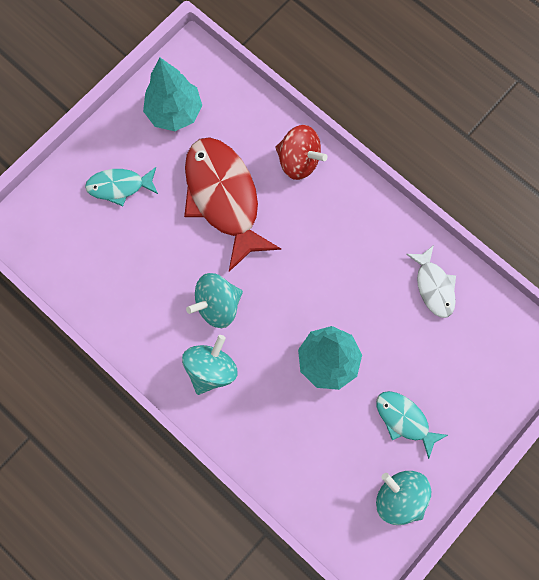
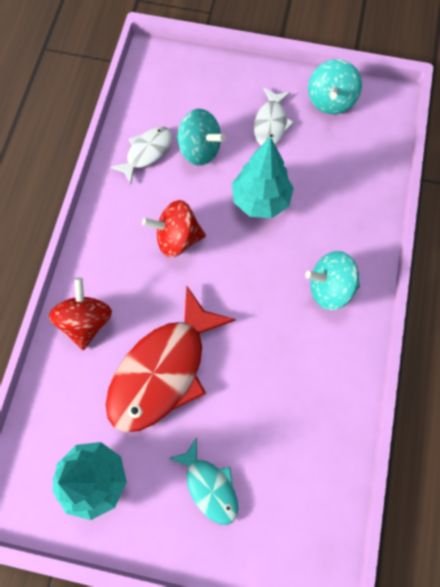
camera: 120 degrees left, 5 degrees down
(217, 305) = (270, 315): turquoise spinning top -> turquoise spinning top (199, 150)
(331, 268) = (177, 238): none -> red spinning top
(404, 420) = (271, 123): turquoise fish -> white fish

